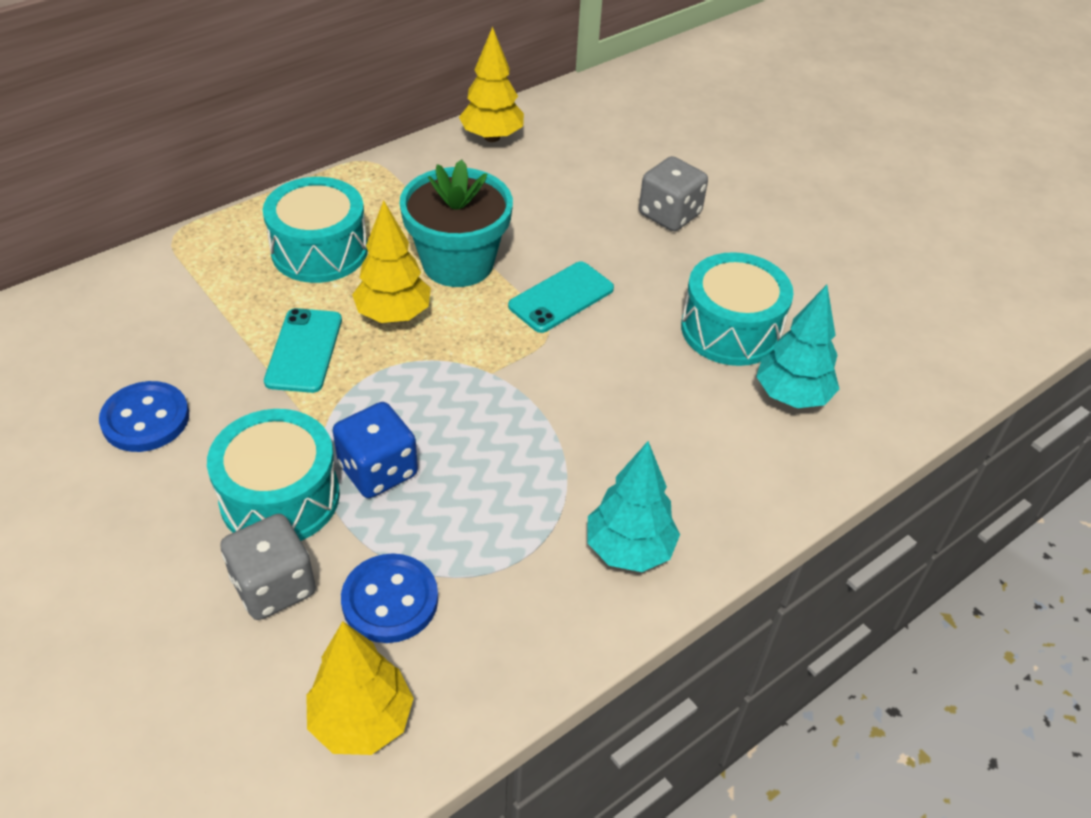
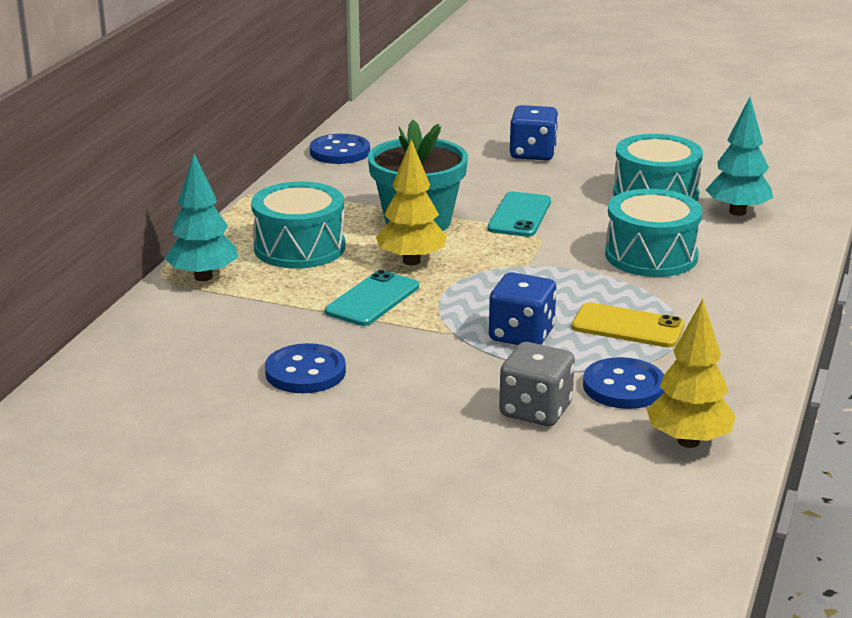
camera: 30 degrees left, 20 degrees down
(280, 497) = (472, 371): turquoise drum -> turquoise drum (651, 255)
(304, 350) = (372, 299): turquoise phone -> turquoise phone turned 60 degrees clockwise
(490, 513) = (627, 326): none -> yellow phone
(492, 137) = (340, 152): yellow tree -> blue button
(629, 550) = (739, 310): turquoise tree -> turquoise tree (203, 277)
(669, 214) = (533, 154): grey dice -> blue dice

